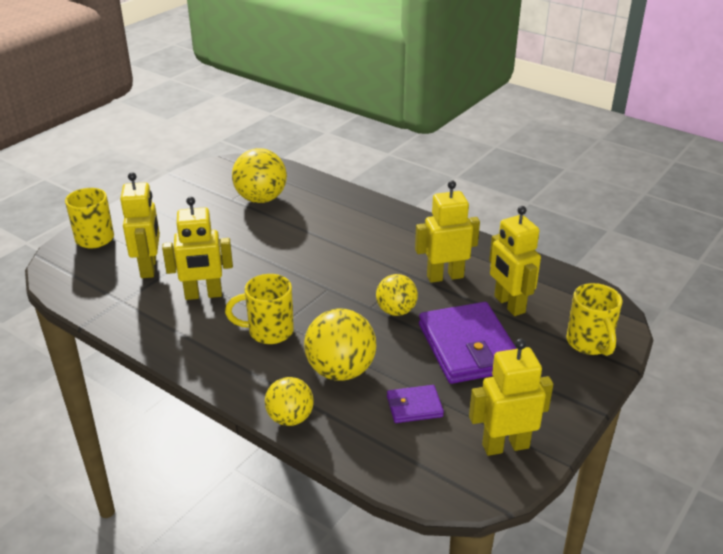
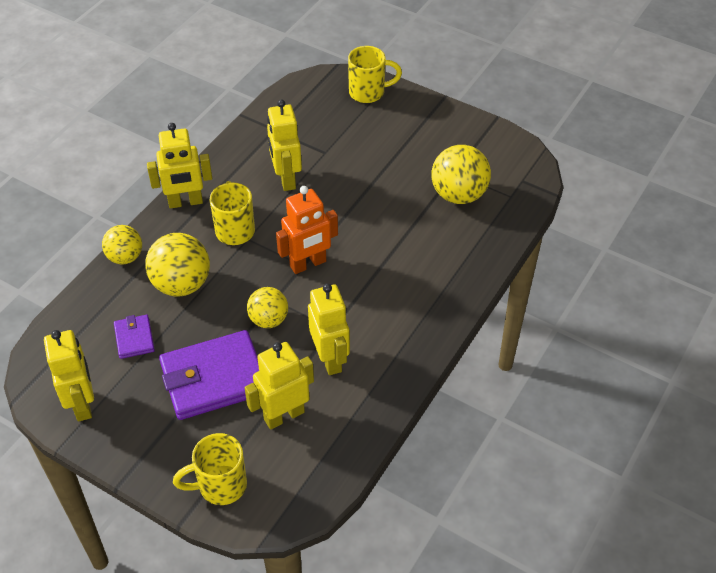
camera: 85 degrees right, 15 degrees up
(149, 268) = (324, 136): yellow robot -> yellow robot (185, 202)
(328, 285) = (308, 264): none -> orange robot

